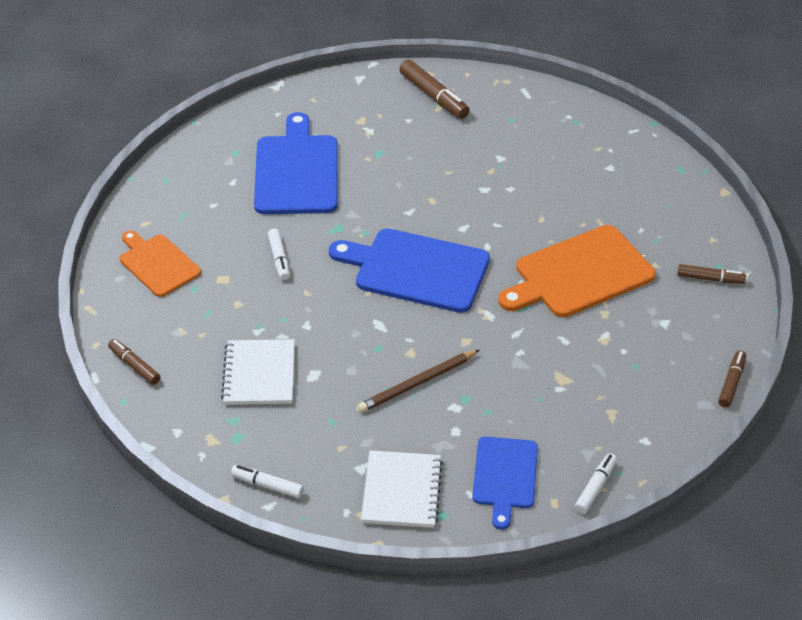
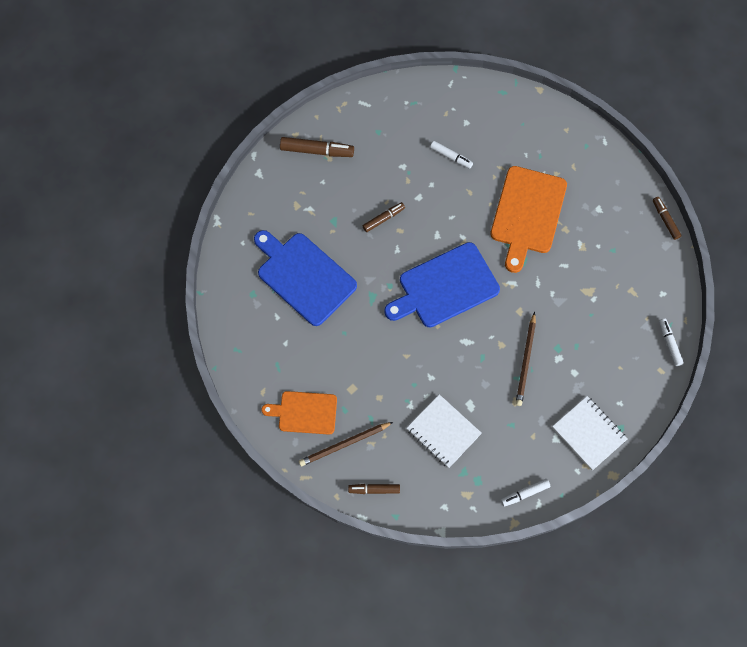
camera: 45 degrees left, 25 degrees up
(157, 313) = (344, 444): none -> brown pencil
(279, 258) = (365, 347): white marker -> white marker (451, 157)
(505, 476) = (624, 377): blue cutting board -> none
(710, 279) = (591, 159): brown marker -> brown marker (383, 219)

